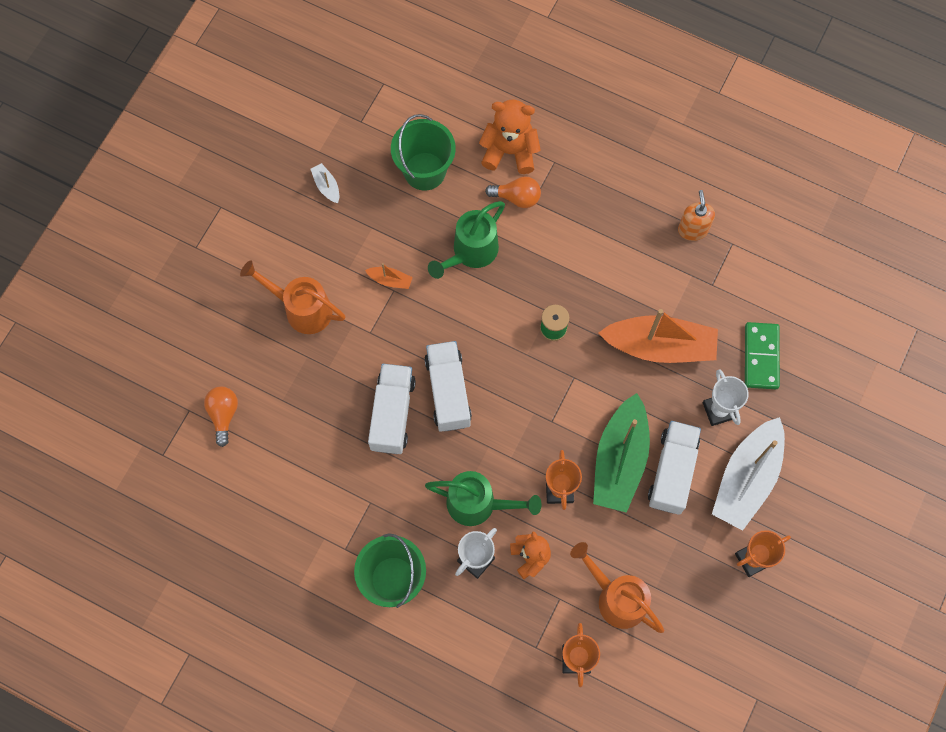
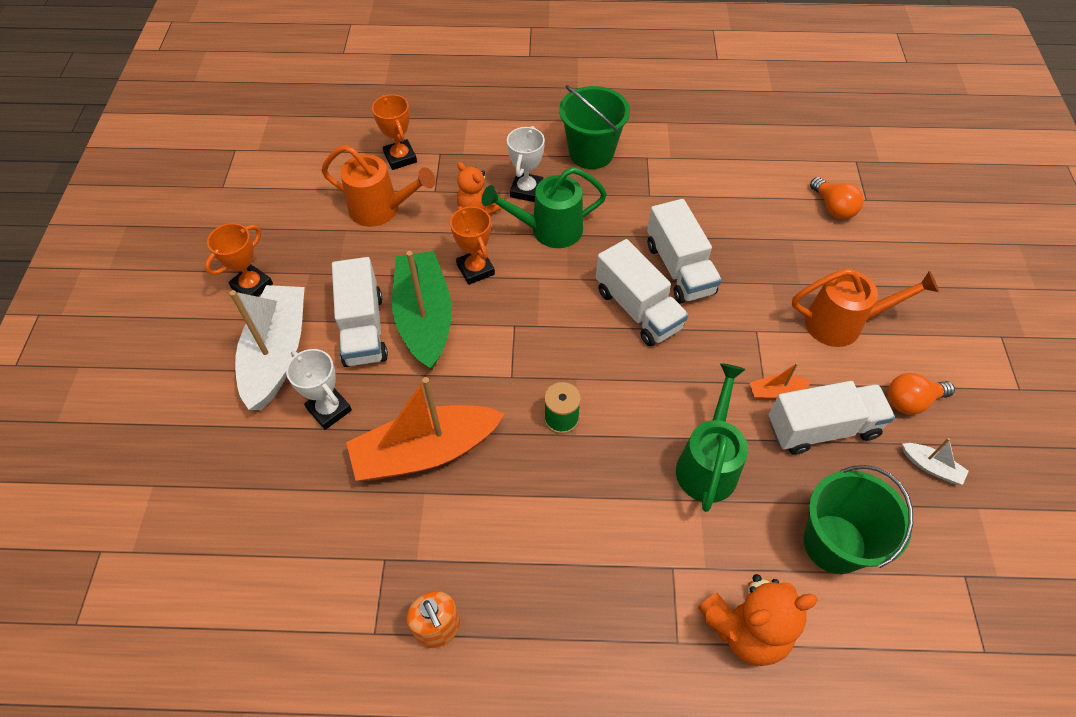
camera: 155 degrees right, 15 degrees down
(377, 241) = (822, 428): none -> white truck
(517, 197) = (696, 563): orange light bulb -> orange light bulb (911, 401)
(761, 357) = (293, 492): green domino -> none

